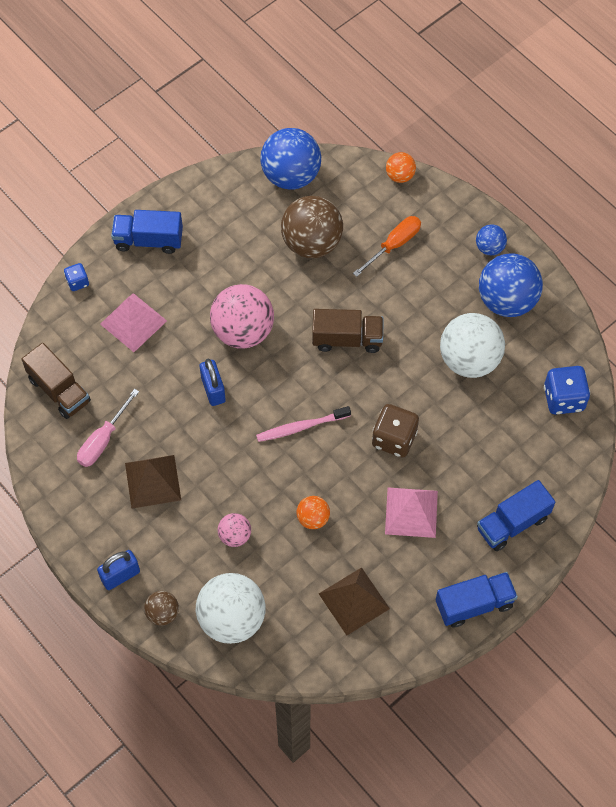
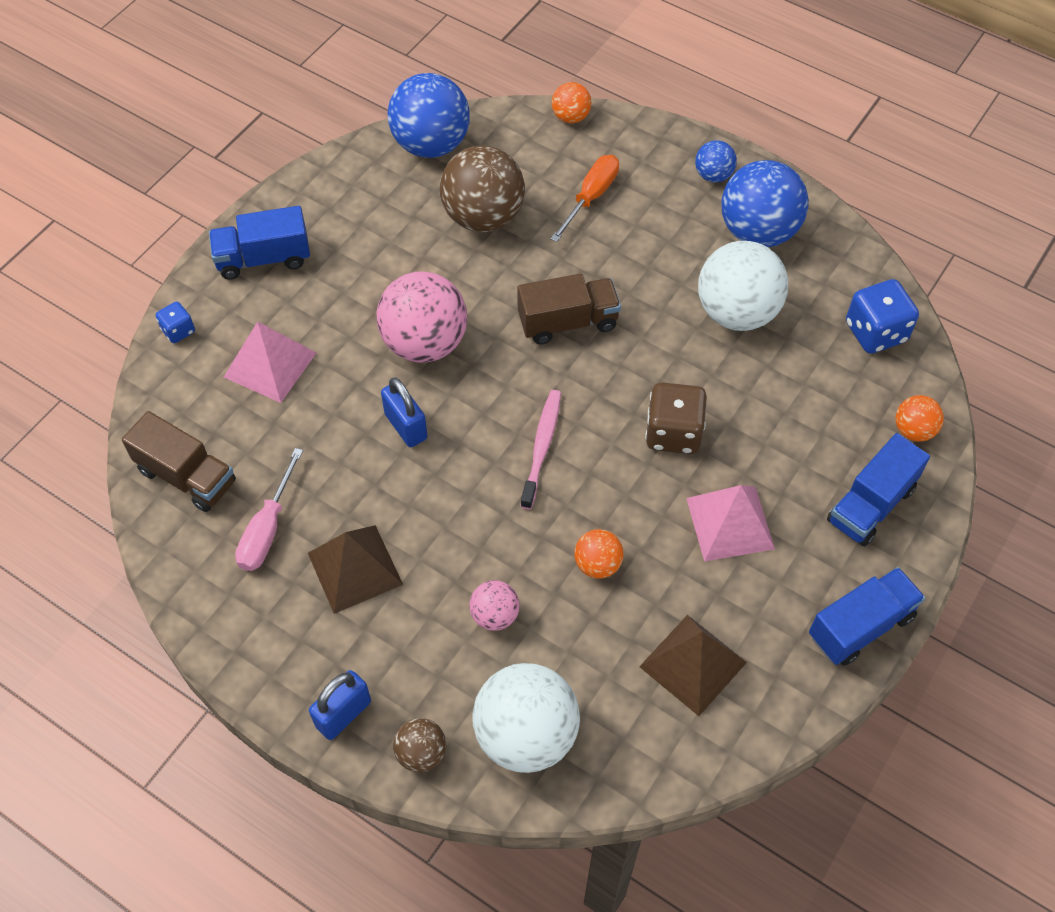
camera: 15 degrees left, 5 degrees down
(301, 427) = (542, 447): pink toothbrush -> pink toothbrush turned 135 degrees clockwise
(563, 477) = (913, 430): none -> orange ball

